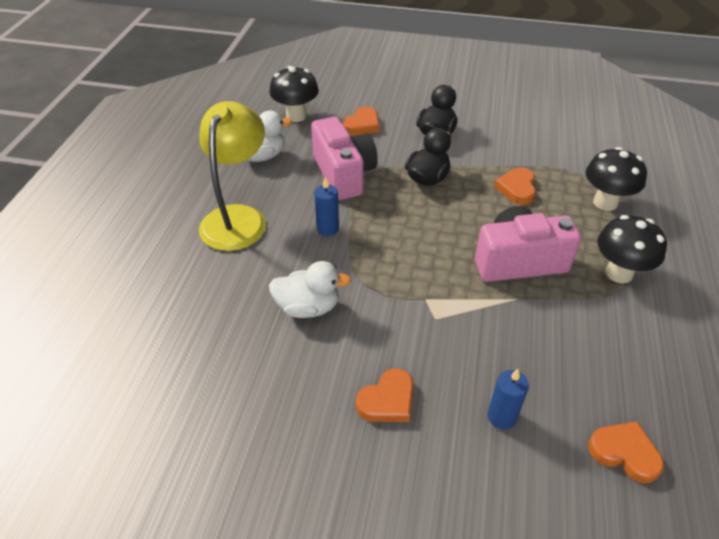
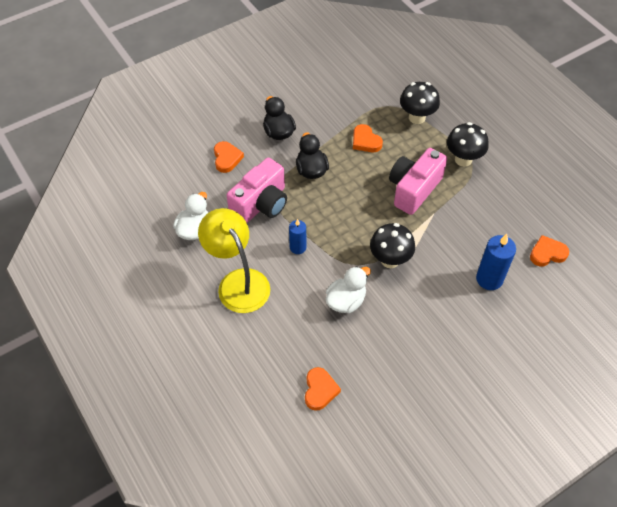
camera: 45 degrees left, 10 degrees up
(296, 116) = (175, 182): black mushroom -> black mushroom (390, 260)
(343, 174) = (261, 204): pink camera -> pink camera turned 105 degrees clockwise
(387, 400) = (437, 314): orange heart -> orange heart (320, 390)
(501, 417) = (489, 279): blue candle -> blue candle, size x1.58

